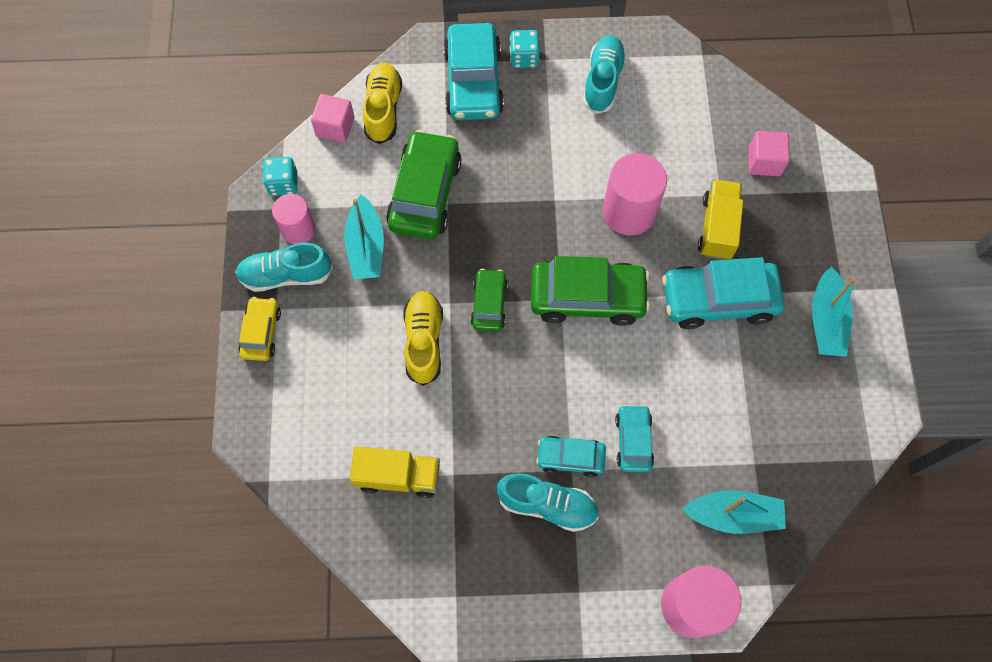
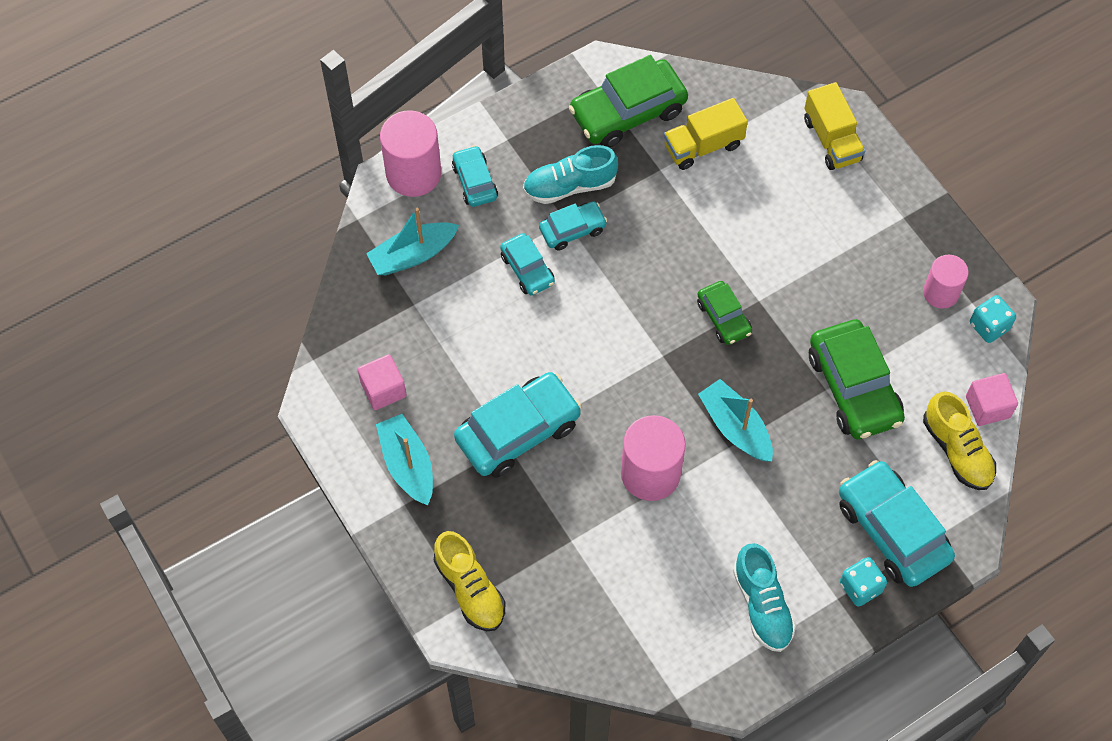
camera: 150 degrees right, 5 degrees down
(261, 332) = (899, 192): yellow car -> none
(286, 275) = (918, 248): turquoise shoe -> none
(366, 246) = (869, 310): turquoise boat -> turquoise boat (735, 427)
(424, 341) = (758, 257): yellow shoe -> yellow shoe (470, 589)
(587, 297) = (639, 370): green car -> green car (628, 112)
(635, 561) = (475, 181): none -> turquoise car
(717, 228) = (556, 503): yellow truck -> yellow truck (831, 140)
(764, 162) = (545, 602): pink cube -> pink cube (383, 389)

